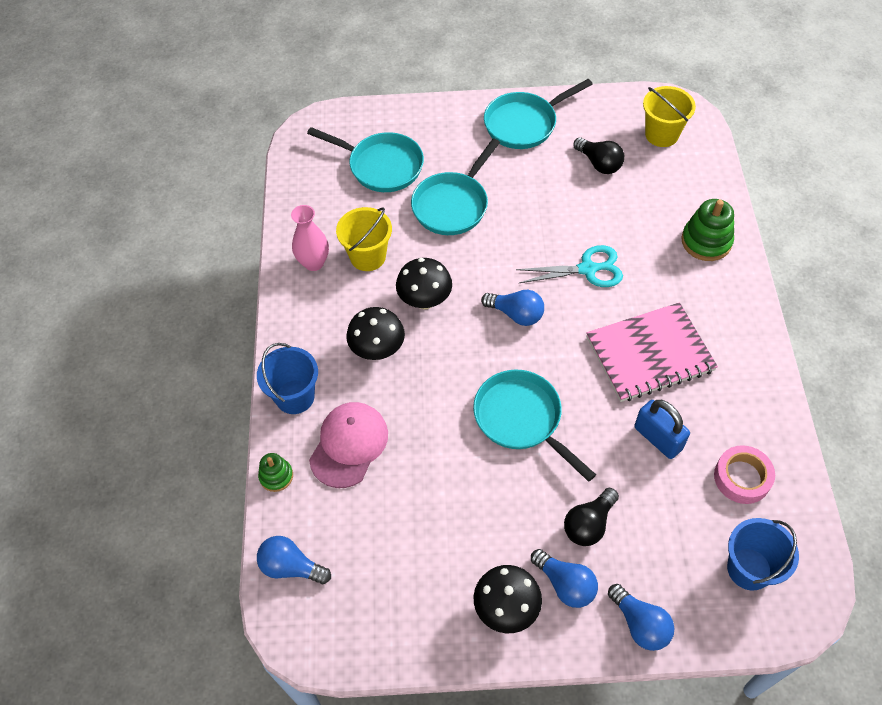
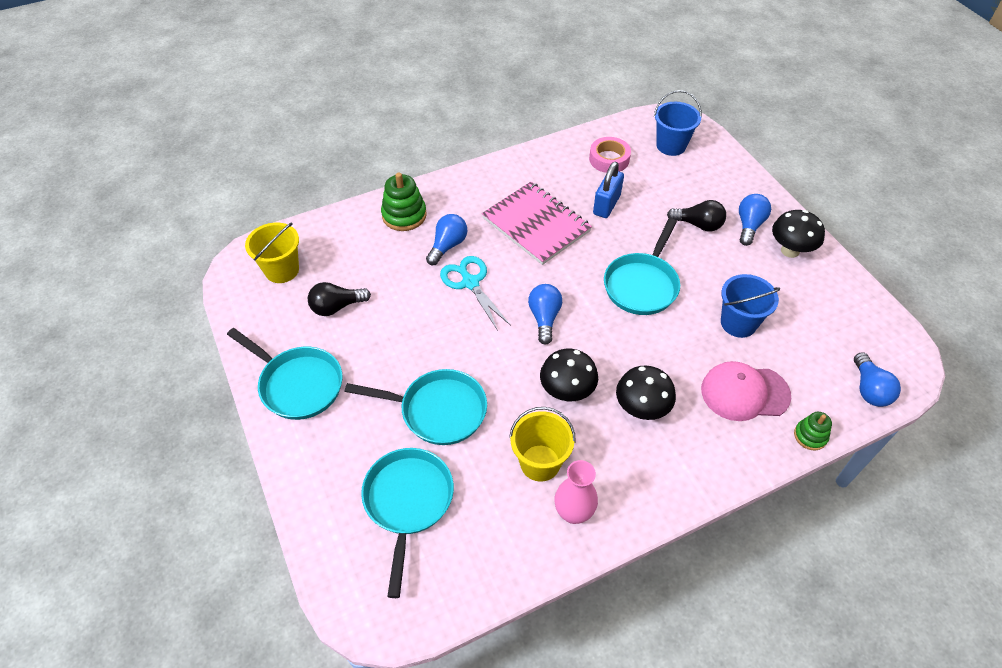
camera: 115 degrees left, 5 degrees down
(295, 397) = (730, 457): blue bucket -> blue bucket (738, 323)
(599, 163) = (337, 307): black light bulb -> black light bulb turned 135 degrees counterclockwise
(640, 624) = (745, 185): blue light bulb -> blue light bulb (447, 246)

